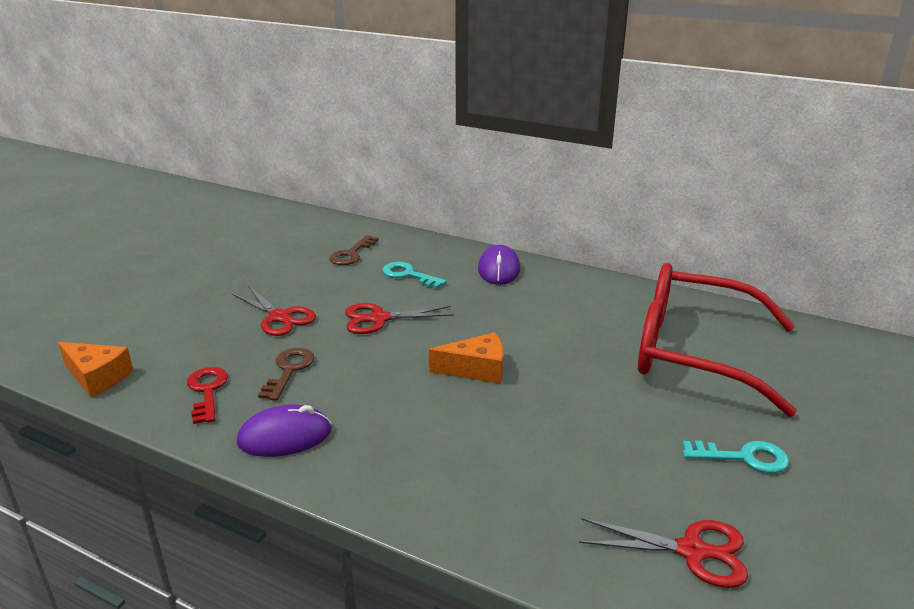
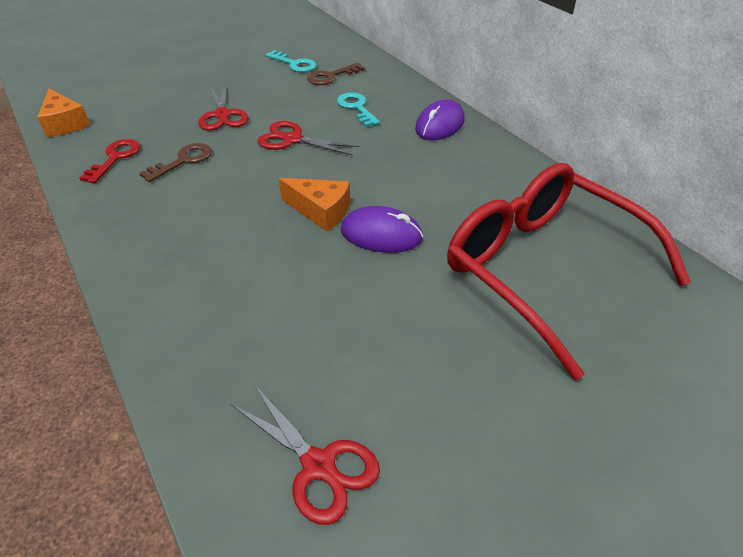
camera: 30 degrees right, 15 degrees up
(285, 436) = (125, 213): purple mouse -> purple mouse (381, 234)
(743, 457) = (474, 399): turquoise key -> turquoise key (294, 64)

